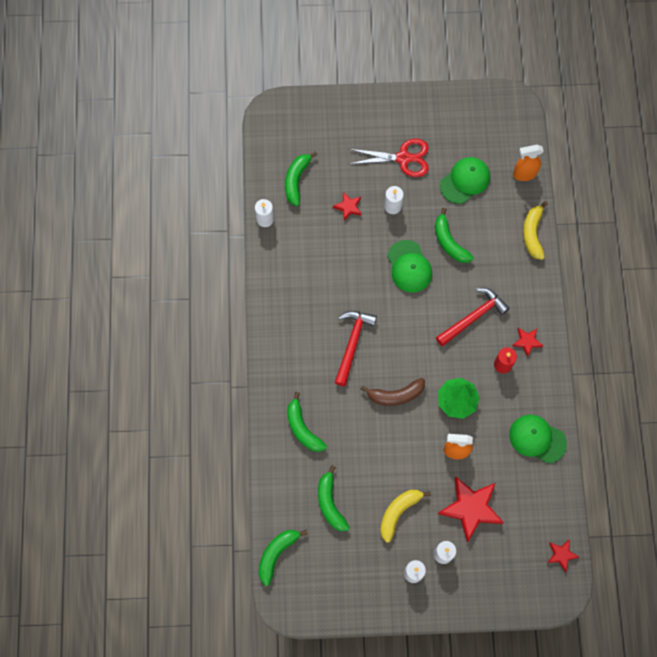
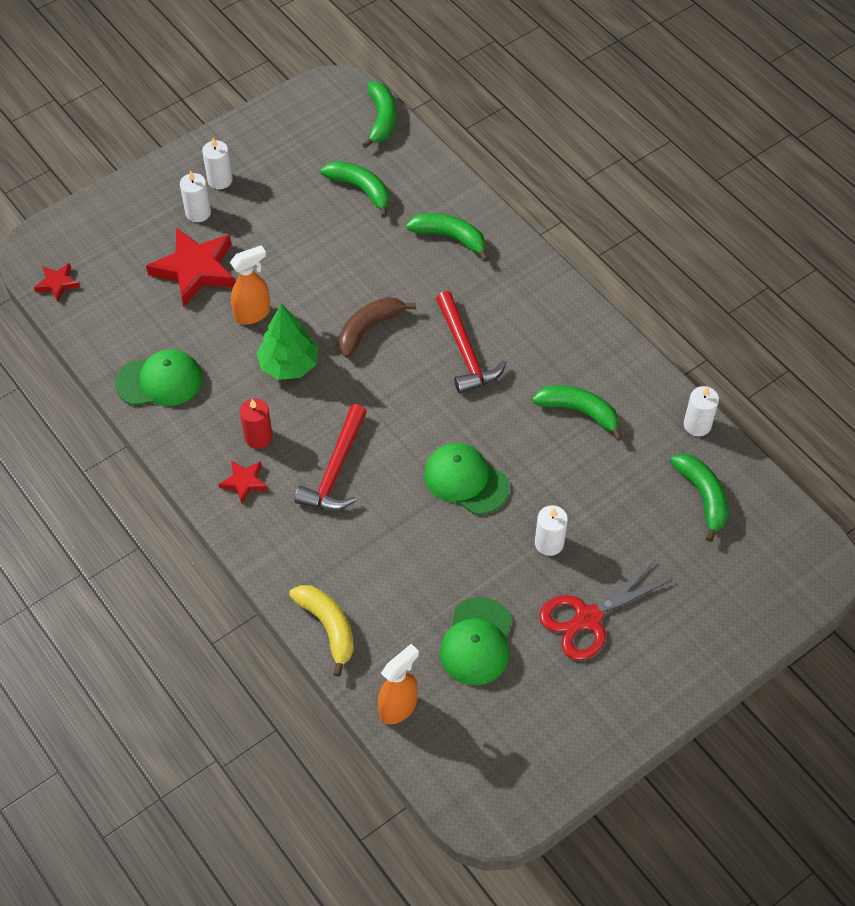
camera: 145 degrees right, 15 degrees down
(348, 207) = (606, 505): red star -> none
(398, 512) = (277, 222): yellow banana -> none
(449, 242) = (436, 543): green banana -> green banana (579, 411)

